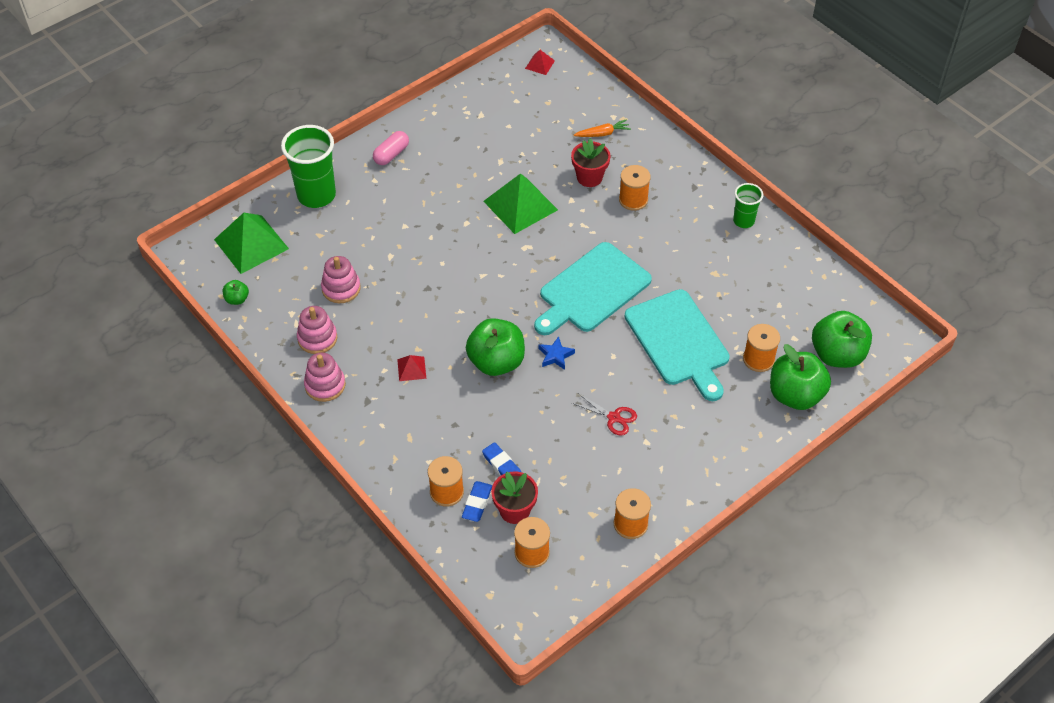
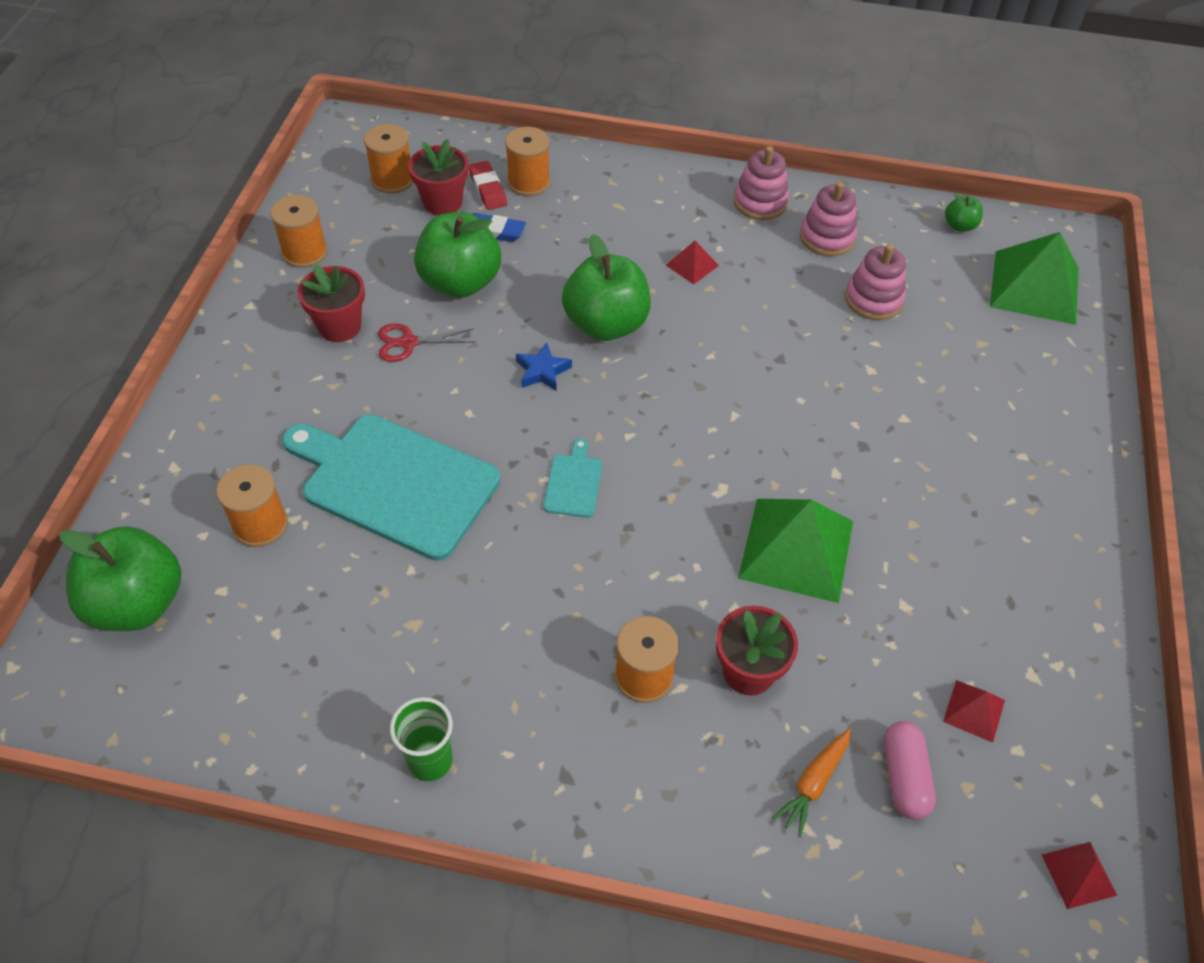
camera: 140 degrees right, 0 degrees up
(316, 195) = (1057, 388): green cup -> none
(391, 154) = (1056, 510): pink capsule -> pink capsule (904, 777)
(477, 503) = (488, 189): blue eraser -> red eraser
(517, 118) = (974, 710): none -> red pyramid
(592, 290) = (573, 483): turquoise cutting board -> turquoise cutting board, size x0.42
(645, 453) = (340, 326): none -> red flower pot
(795, 395) = (177, 504): green apple -> green apple (460, 282)

